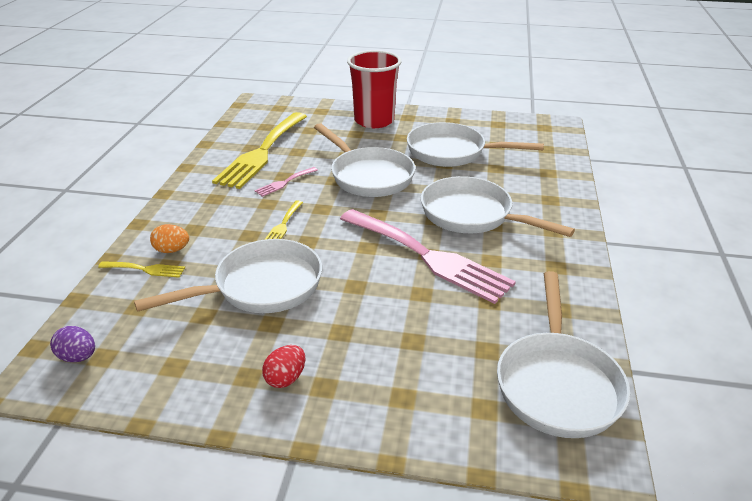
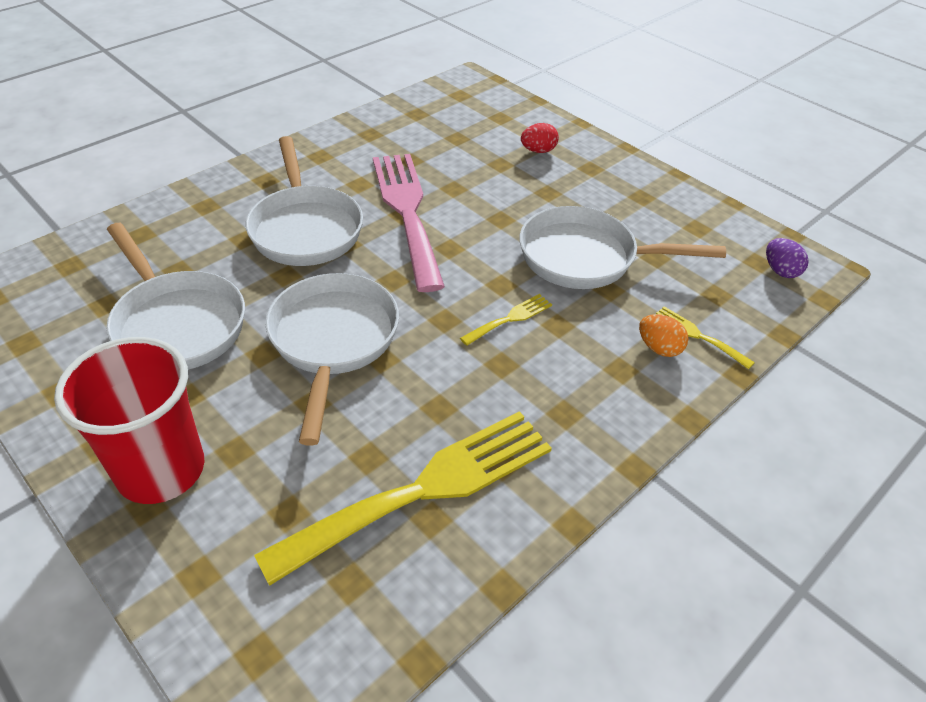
camera: 145 degrees left, 10 degrees up
(284, 183) = (450, 391): pink fork -> none
(286, 378) = (614, 183): red egg -> red egg (538, 151)
(557, 383) = (440, 107): white pan -> none

